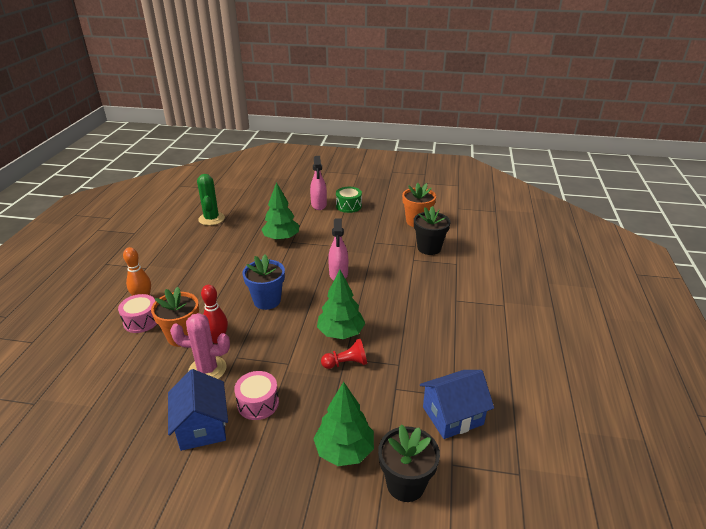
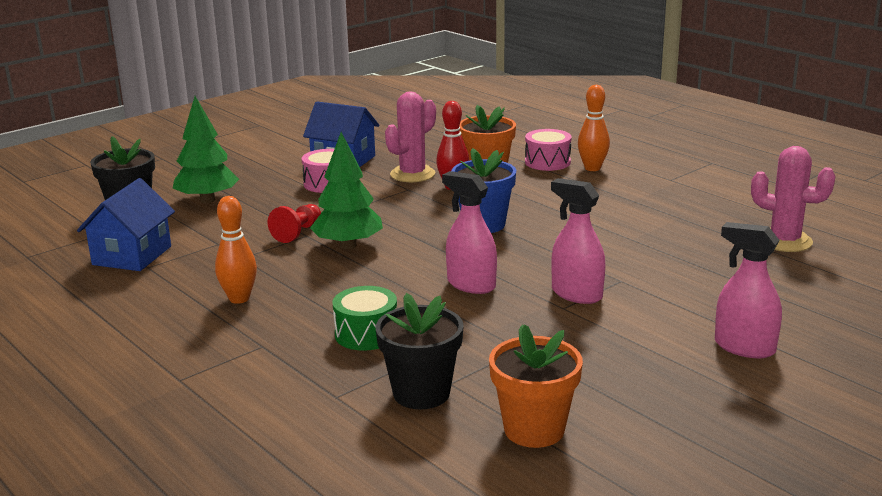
camera: 130 degrees right, 10 degrees down
(211, 219) = (784, 241): green cactus -> pink cactus
(281, 238) = (642, 275): green tree -> none
(316, 246) = (576, 294): none -> pink spray bottle
(348, 206) = (702, 378): green drum -> green drum (366, 334)
(434, 333) = (239, 299): none -> orange bowling pin

